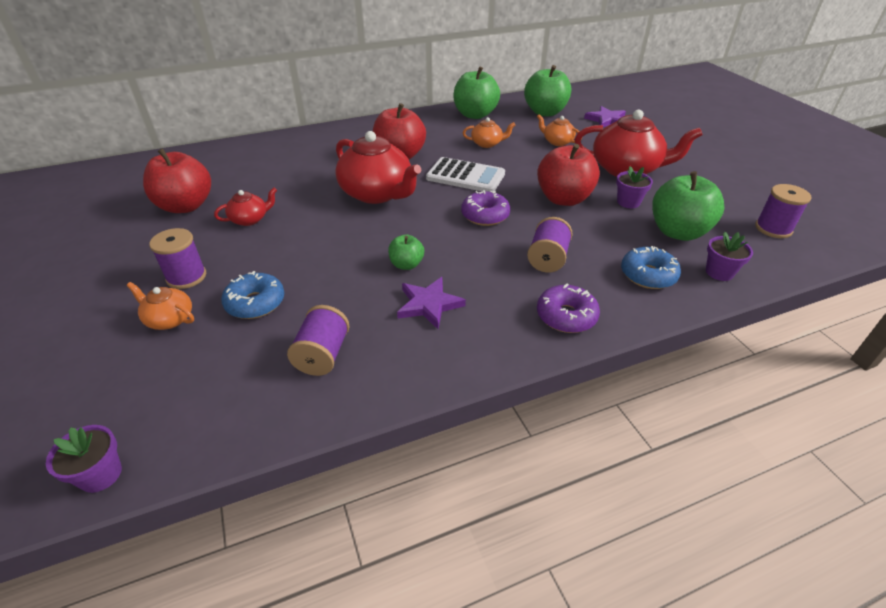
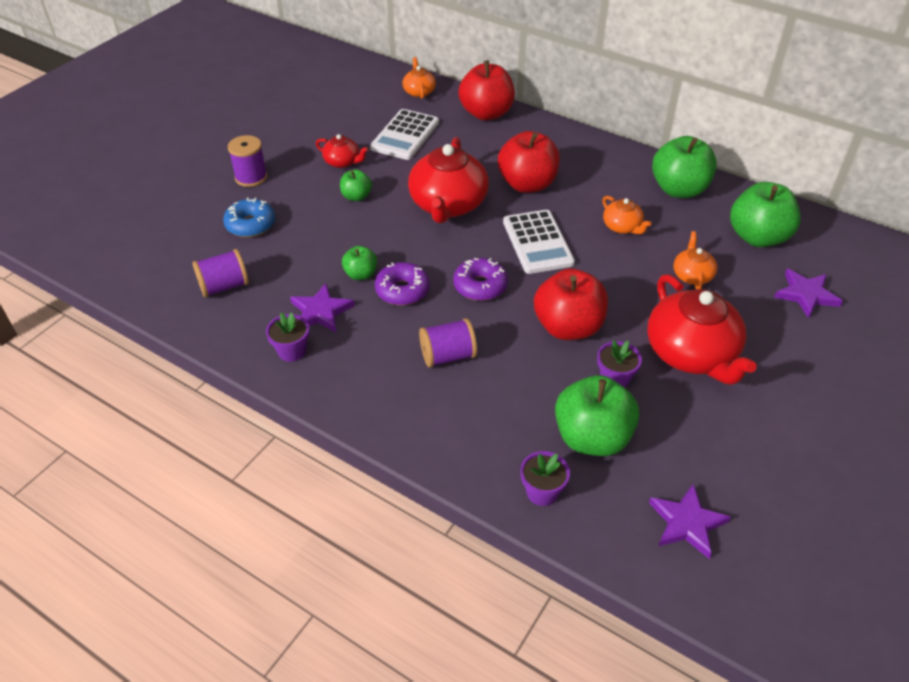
camera: 55 degrees right, 5 degrees up
(101, 474) = (74, 256): purple flower pot -> purple flower pot (292, 351)
(169, 319) = (205, 198): orange teapot -> orange teapot (419, 92)
(186, 206) = (329, 122): red apple -> red apple (486, 113)
(266, 179) = (405, 135): none -> white calculator
(305, 229) = (356, 196): none -> green apple
(566, 316) = (373, 399): purple donut -> purple donut (402, 290)
(648, 275) = (485, 436): blue donut -> none
(773, 228) = (687, 523): purple spool -> purple star

